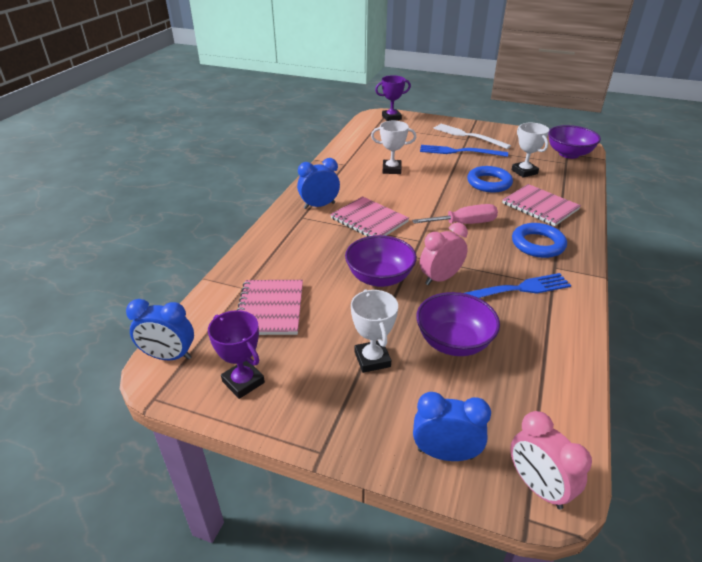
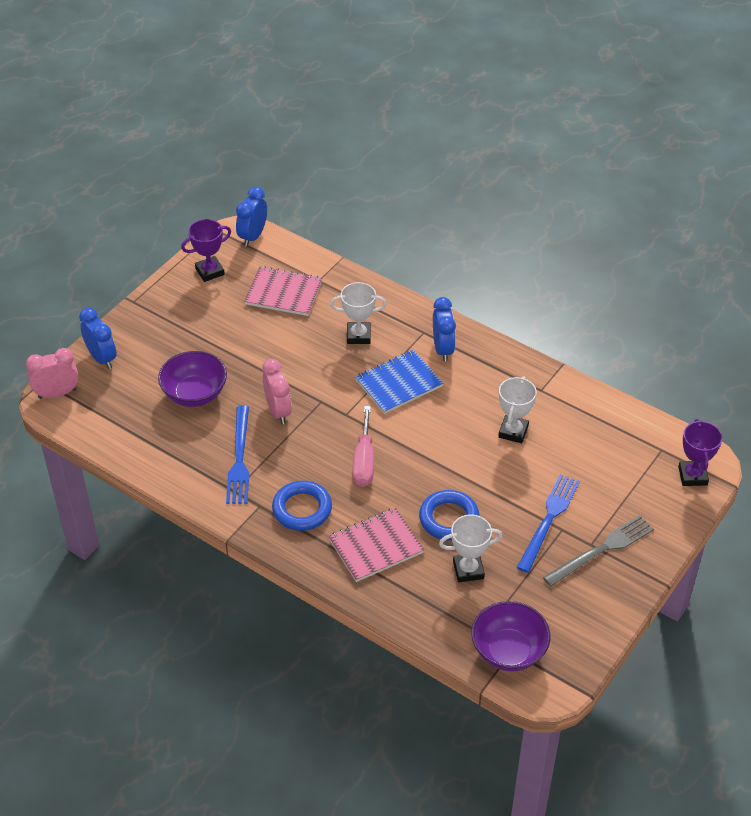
camera: 105 degrees right, 10 degrees up
(369, 220) = (398, 383): pink notebook -> blue notebook
(372, 359) = (199, 342): white trophy -> white trophy (358, 336)
(379, 278) = (296, 369): purple bowl -> none
(445, 453) = (102, 358): blue clock -> blue clock turned 60 degrees counterclockwise
(468, 136) = (602, 550): white fork -> grey fork

